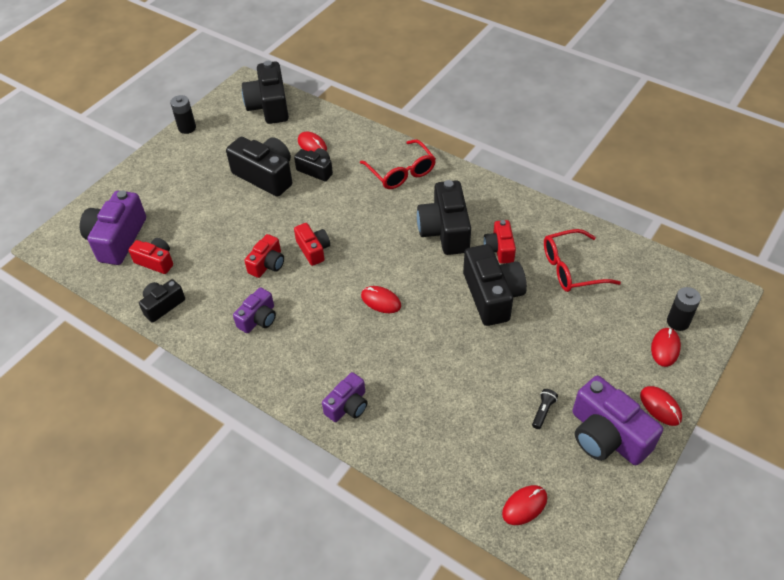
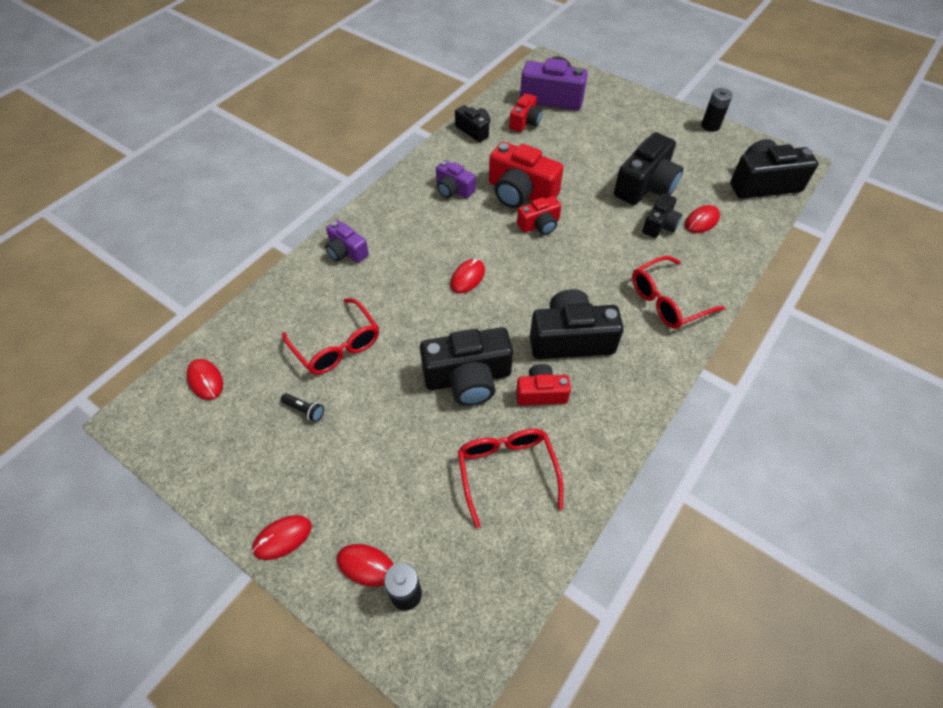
camera: 90 degrees right, 5 degrees up
(267, 264) = (520, 192): red camera -> red camera, size x1.74
(470, 396) = (337, 346): none -> red glasses
(607, 435) = (260, 469): purple camera -> none

